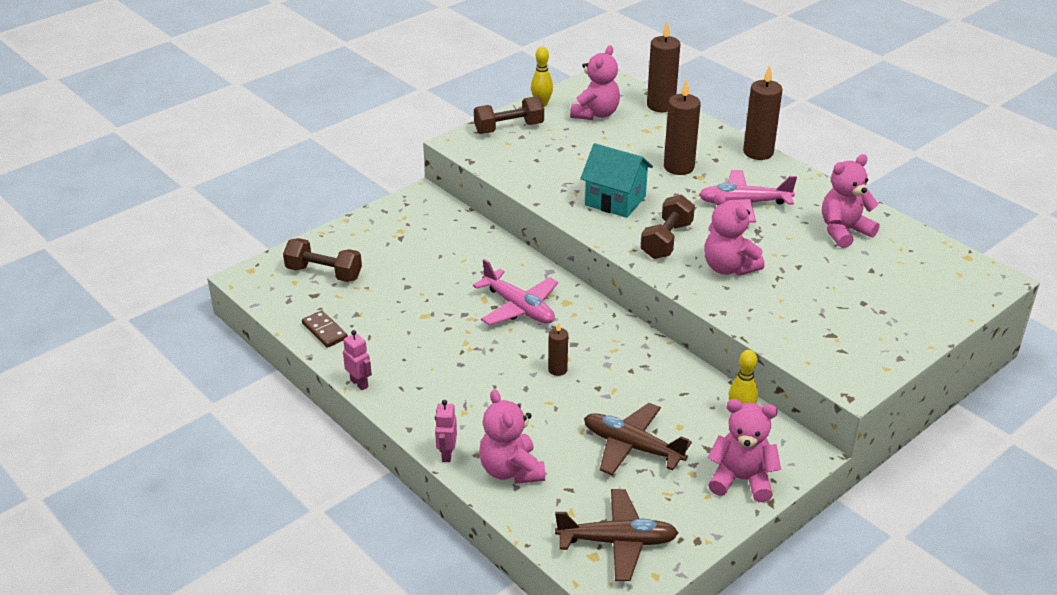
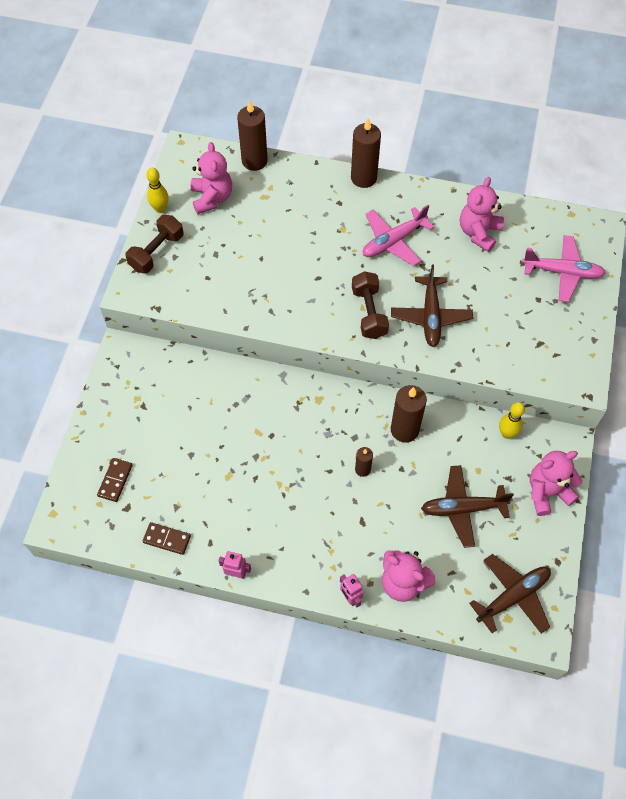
camera: 35 degrees left, 25 degrees up
(324, 273) = (115, 480): brown dumbbell -> brown domino
(519, 307) = (290, 425): pink plane -> pink plane (562, 272)
(615, 201) = (301, 291): turquoise house -> none
(679, 167) = (319, 226): brown candle -> brown candle (404, 430)
(728, 267) = (430, 316): pink teddy bear -> brown plane

